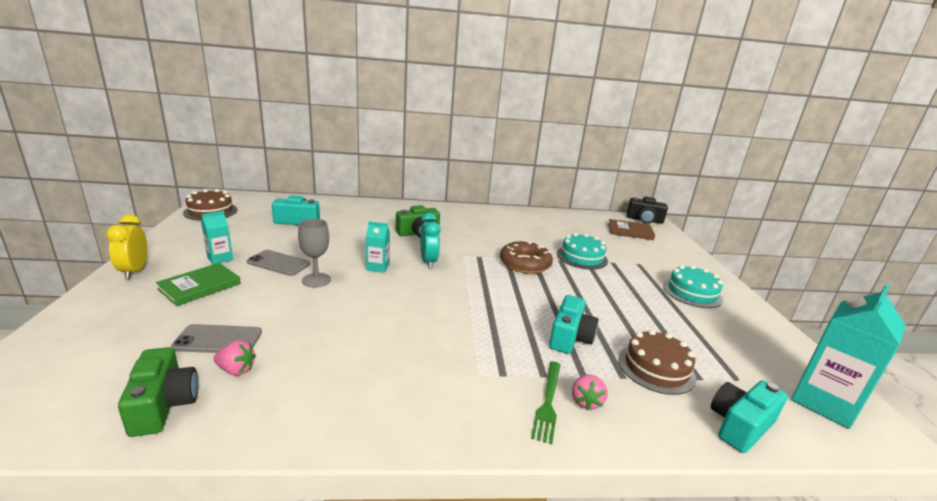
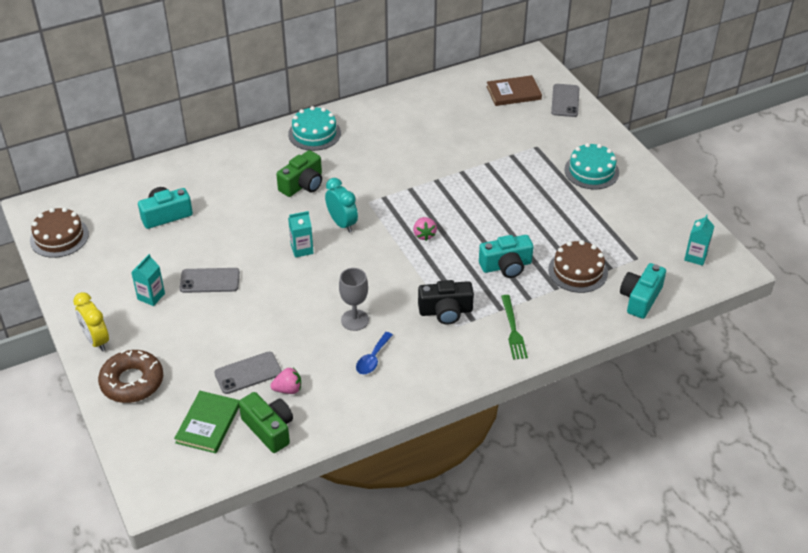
camera: 20 degrees left, 20 degrees up
(200, 286) = (173, 333): green book -> green book (208, 424)
(316, 280) = (263, 287): grey goblet -> grey goblet (355, 320)
(357, 373) = (372, 359): none -> blue spoon
(525, 264) = (431, 190): brown donut -> brown donut (132, 382)
(570, 337) = (506, 266): turquoise camera -> turquoise camera turned 75 degrees clockwise
(582, 257) = (480, 158): turquoise cake -> turquoise cake (314, 133)
(586, 401) = (537, 319): pink strawberry -> pink strawberry (424, 235)
(644, 220) = (523, 63): black camera -> black camera (445, 311)
(675, 245) = (565, 101): none -> grey phone
(824, 402) = (695, 257): turquoise carton -> turquoise carton, size x0.52

